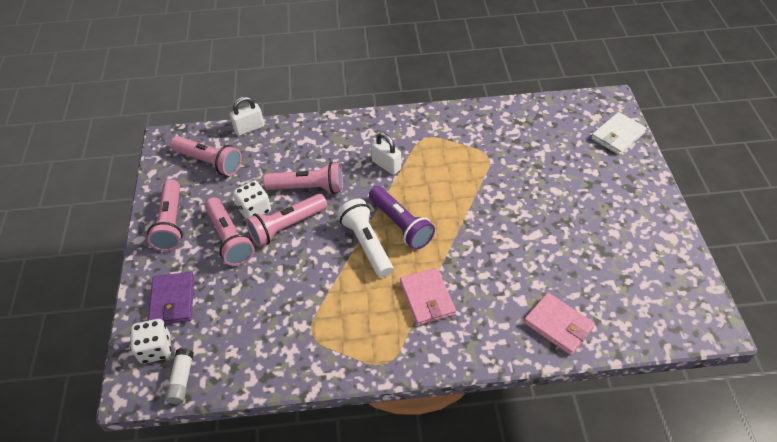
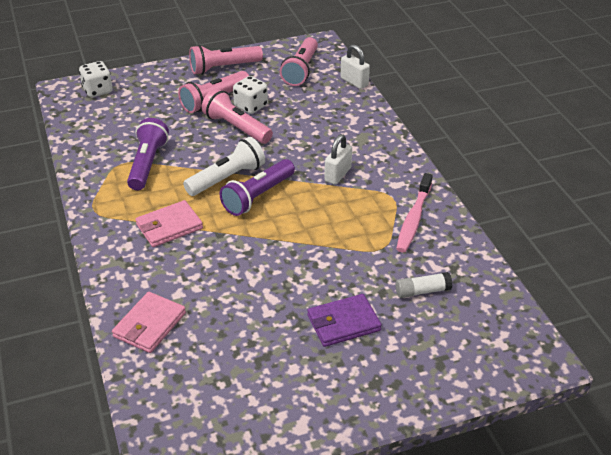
camera: 75 degrees right, 10 degrees down
(173, 300) = (144, 87): purple wallet -> purple wallet (343, 323)
(181, 380) = (71, 108): white glue stick -> white glue stick (422, 291)
(308, 188) = (288, 131): pink flashlight -> none
(321, 308) = (147, 164): none -> purple flashlight
(457, 131) = (413, 219): none -> pink toothbrush
(617, 136) = (471, 367): white wallet -> none

